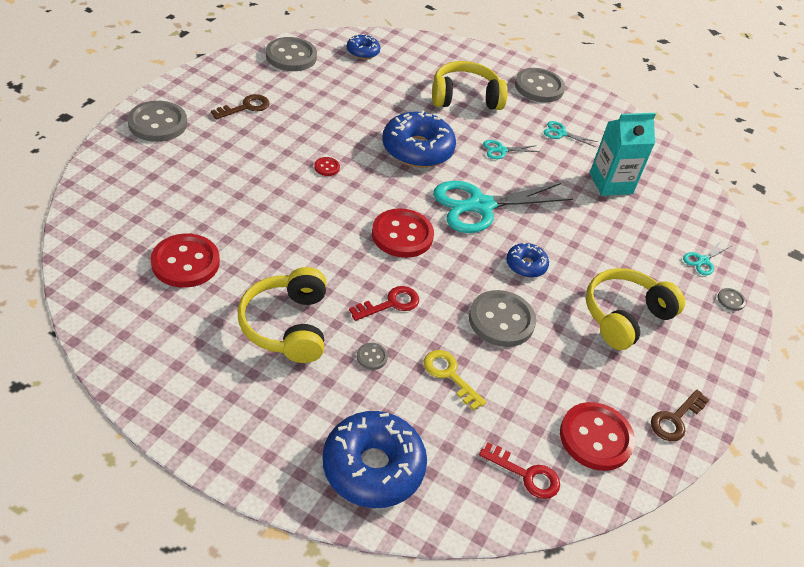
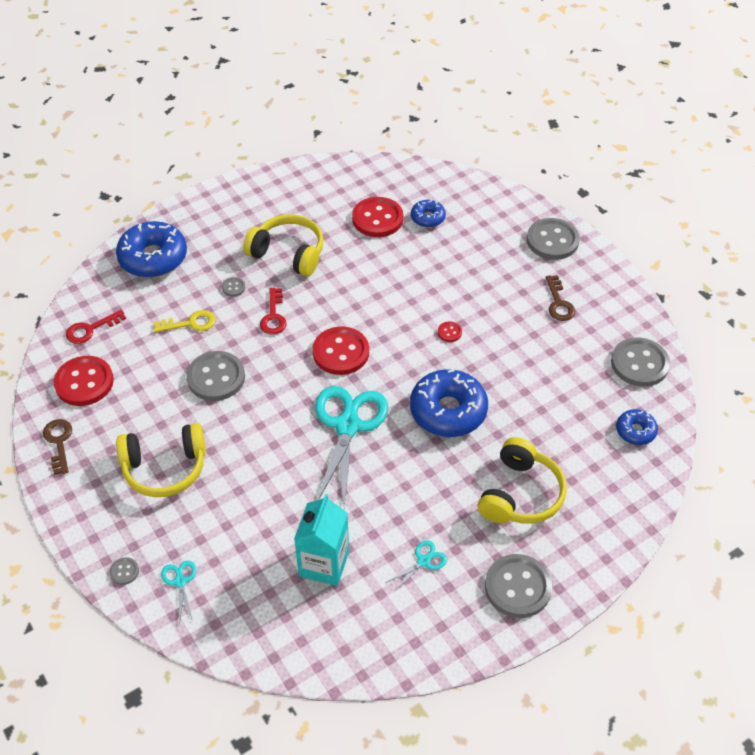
camera: 125 degrees right, 5 degrees up
(501, 150) = (418, 484): turquoise scissors -> none
(526, 265) = (260, 424): blue donut -> blue donut (427, 218)
(624, 316) = (165, 468): yellow headphones -> yellow headphones turned 90 degrees clockwise

